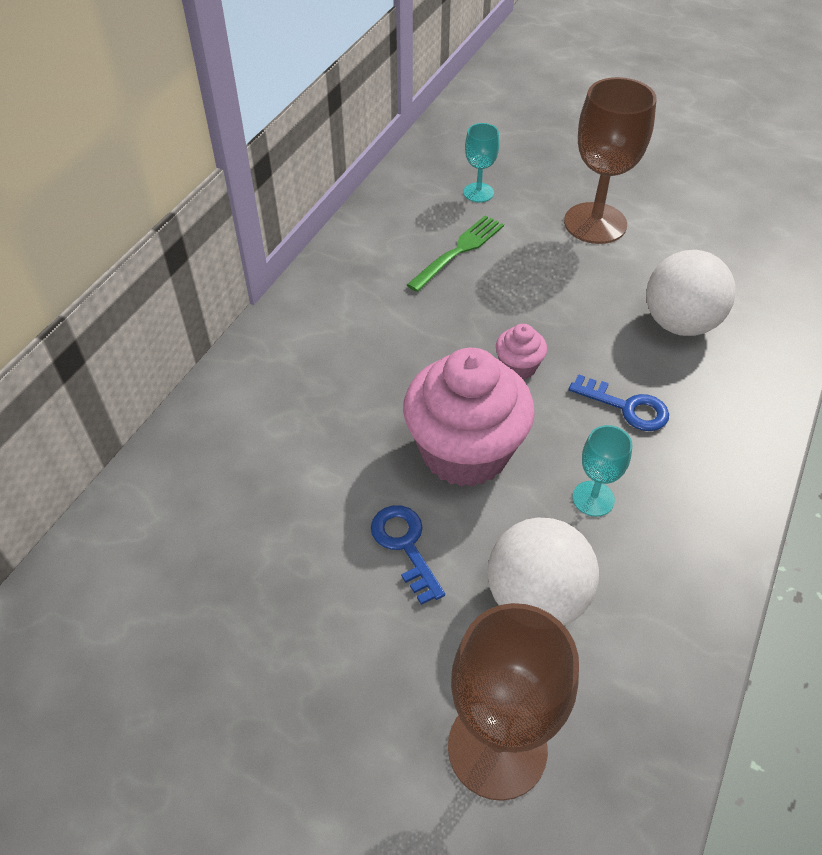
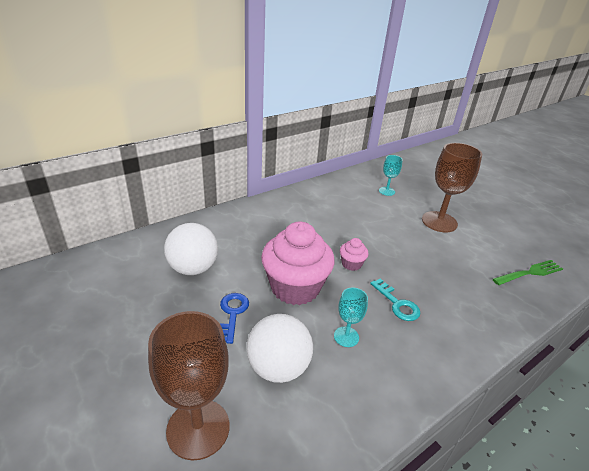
camera: 25 degrees right, 15 degrees down
(458, 252) = (358, 209): green fork -> green fork (529, 273)
(626, 407) = (397, 304): blue key -> turquoise key
(679, 323) = (456, 279): white ball -> white ball (193, 268)

